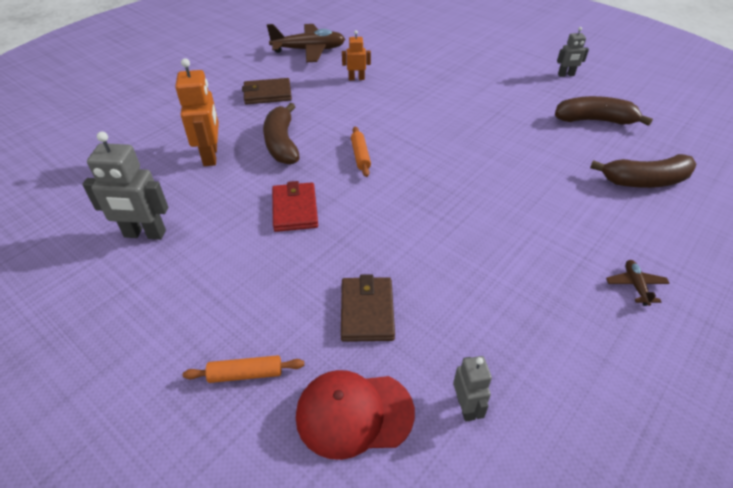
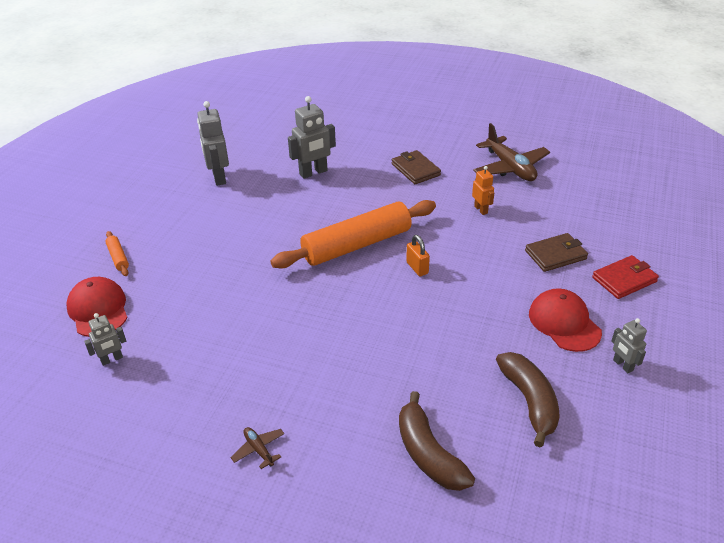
camera: 70 degrees right, 5 degrees down
(211, 156) = (313, 172): orange robot -> grey robot
(282, 143) = (349, 199): brown banana -> none
(295, 209) = (271, 231): red wallet -> red wallet (624, 279)
(360, 156) = (357, 245): orange rolling pin -> orange rolling pin, size x2.47
(367, 311) = (181, 294): brown wallet -> brown wallet (555, 255)
(416, 130) = (417, 268): none -> orange padlock
(515, 83) = (564, 323): none -> red cap
(635, 285) = (259, 449): brown plane -> brown plane turned 105 degrees counterclockwise

